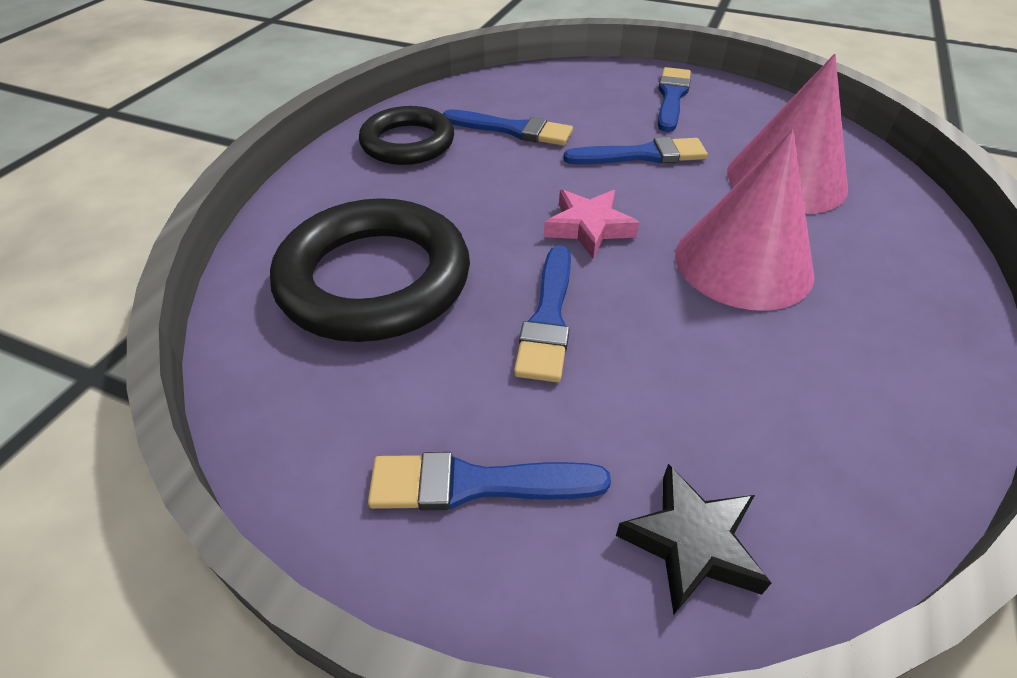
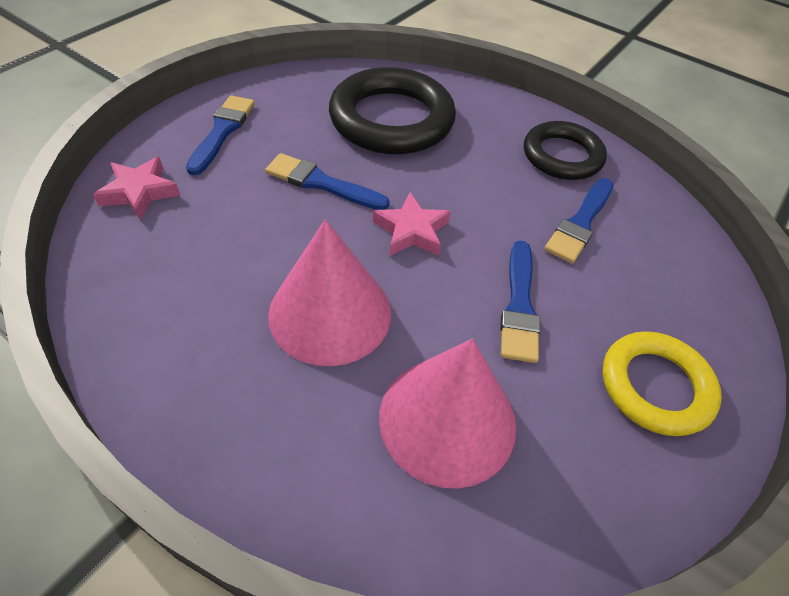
camera: 100 degrees right, 5 degrees up
(671, 97) = (655, 386): blue brush -> yellow ring
(691, 543) = (139, 192): black star -> pink star

